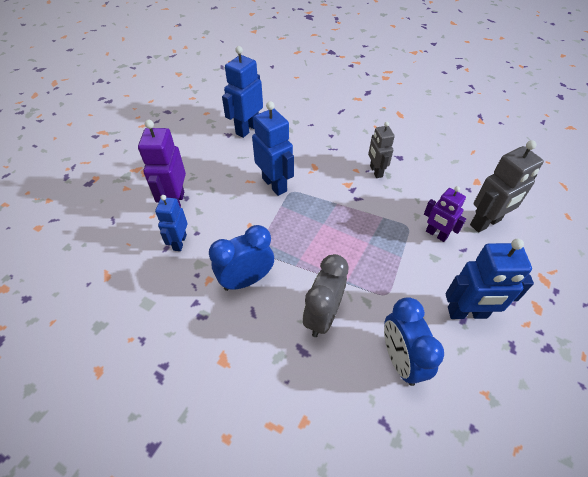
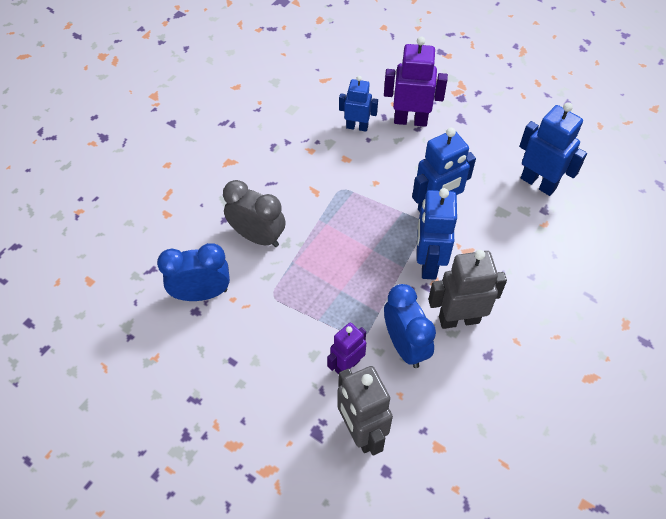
camera: 95 degrees right, 5 degrees up
(246, 280) = (306, 178): blue clock -> blue clock (405, 346)
(375, 171) = (458, 319): grey robot -> grey robot, size x1.56
(467, 313) = (239, 367): blue robot -> blue robot (428, 263)

